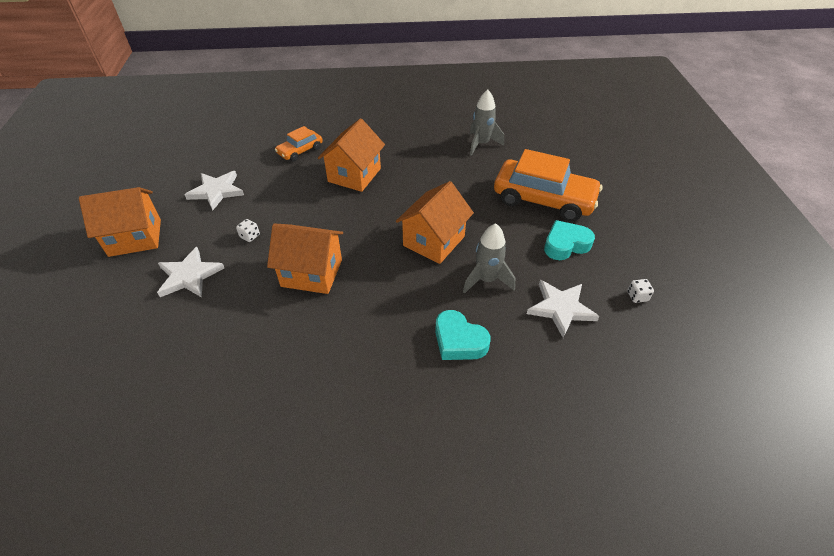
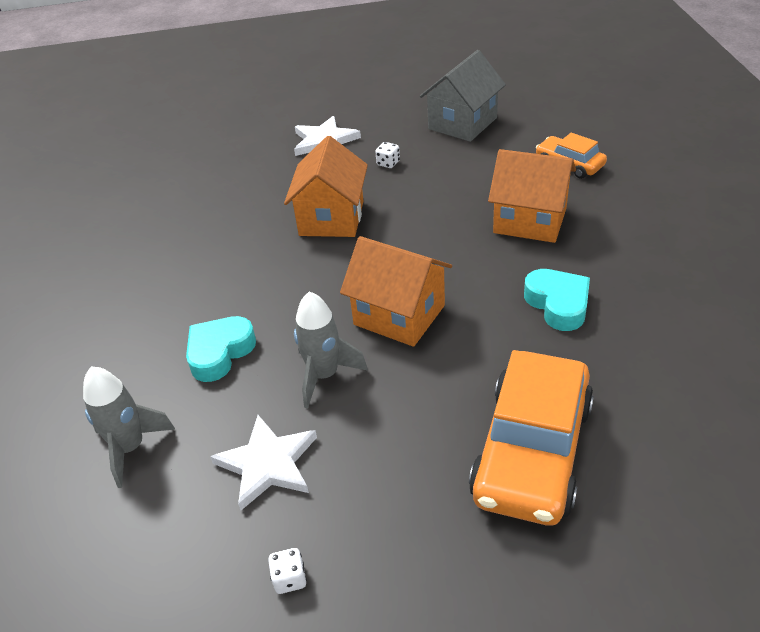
camera: 90 degrees right, 5 degrees down
(135, 237) = (377, 97): orange house -> none
(216, 191) = (462, 123): white star -> grey house
(481, 144) = (679, 356): grey rocket -> grey rocket (130, 448)
(565, 244) = (411, 478): turquoise heart -> turquoise heart (558, 304)

